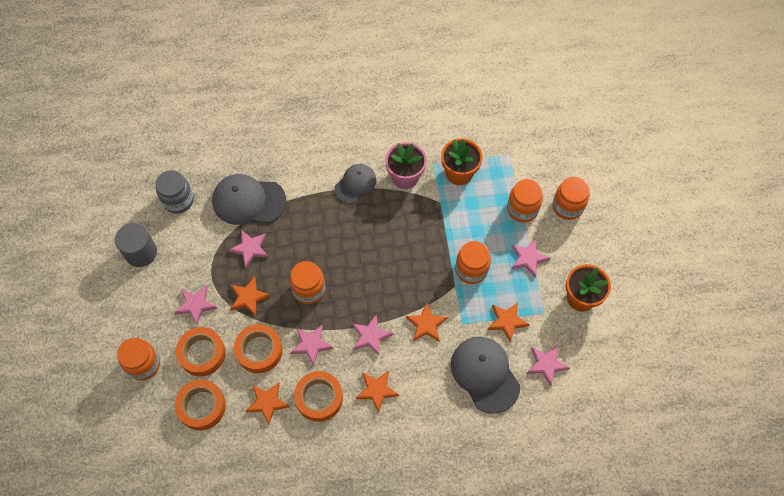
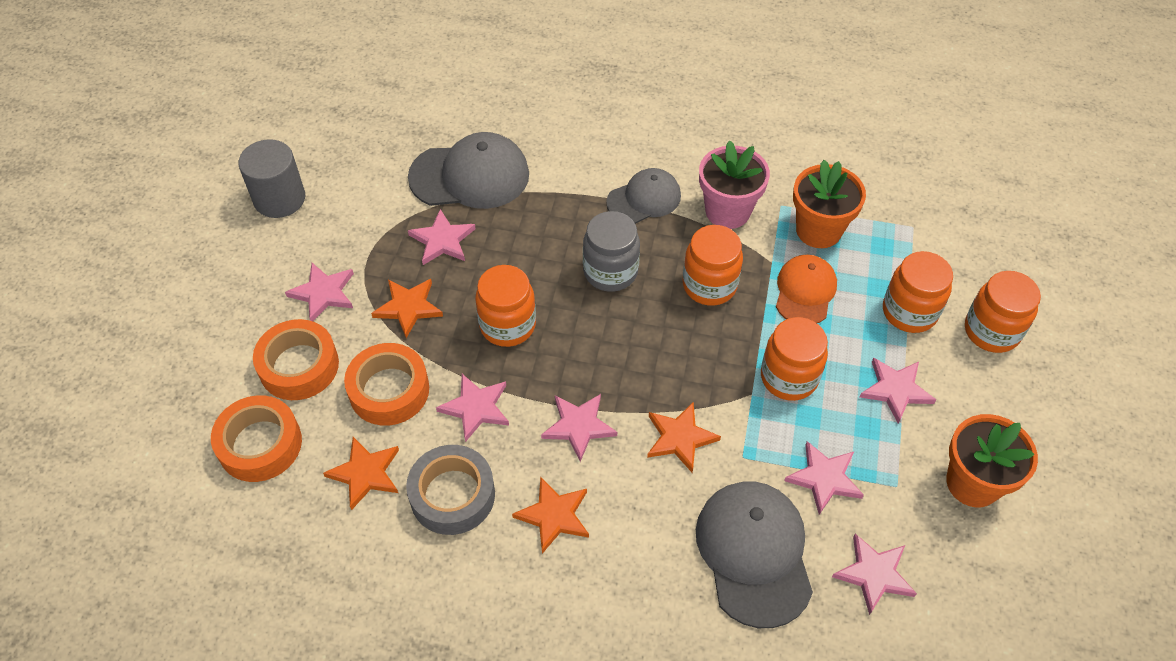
camera: 20 degrees right, 10 degrees down
(144, 364) = (204, 353): orange jar -> orange jar (709, 285)
(178, 200) = (367, 146): grey jar -> grey jar (610, 272)
(248, 201) = (470, 176): grey cap -> grey cap turned 150 degrees clockwise
(319, 398) = (452, 495): orange tape -> grey tape
(463, 215) = (805, 291): none -> orange cap
(507, 321) = (824, 478): orange star -> pink star

